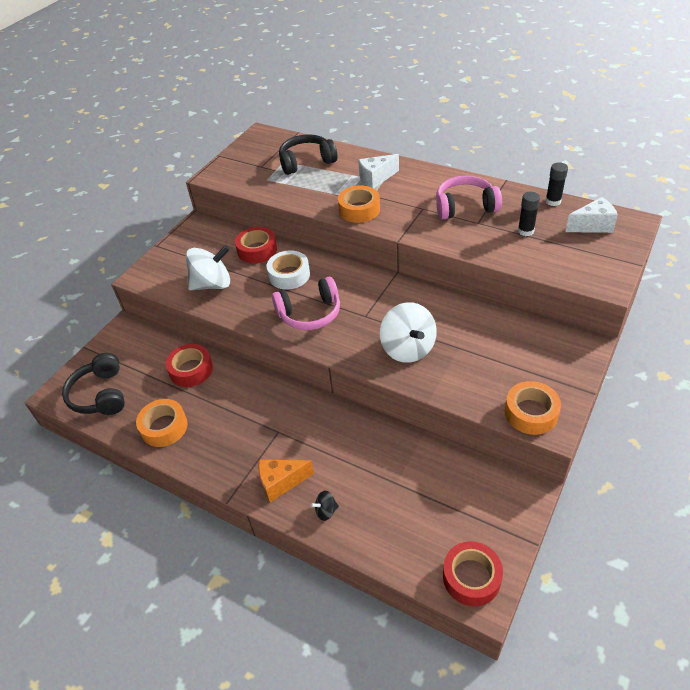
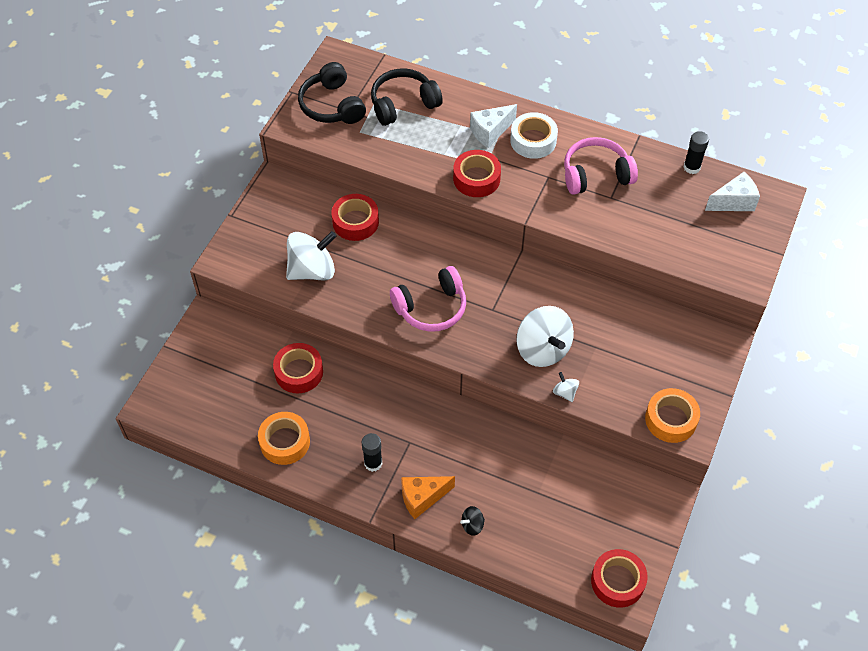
camera: 10 degrees left, 10 degrees up
(100, 394) = (202, 406): black headphones -> black headphones (332, 105)
(289, 275) = (399, 257): white tape -> white tape (533, 141)
(359, 210) = (476, 178): orange tape -> red tape
(425, 385) = (565, 392): none -> white spinning top
(525, 231) = (663, 209): black glue stick -> black glue stick (373, 463)

